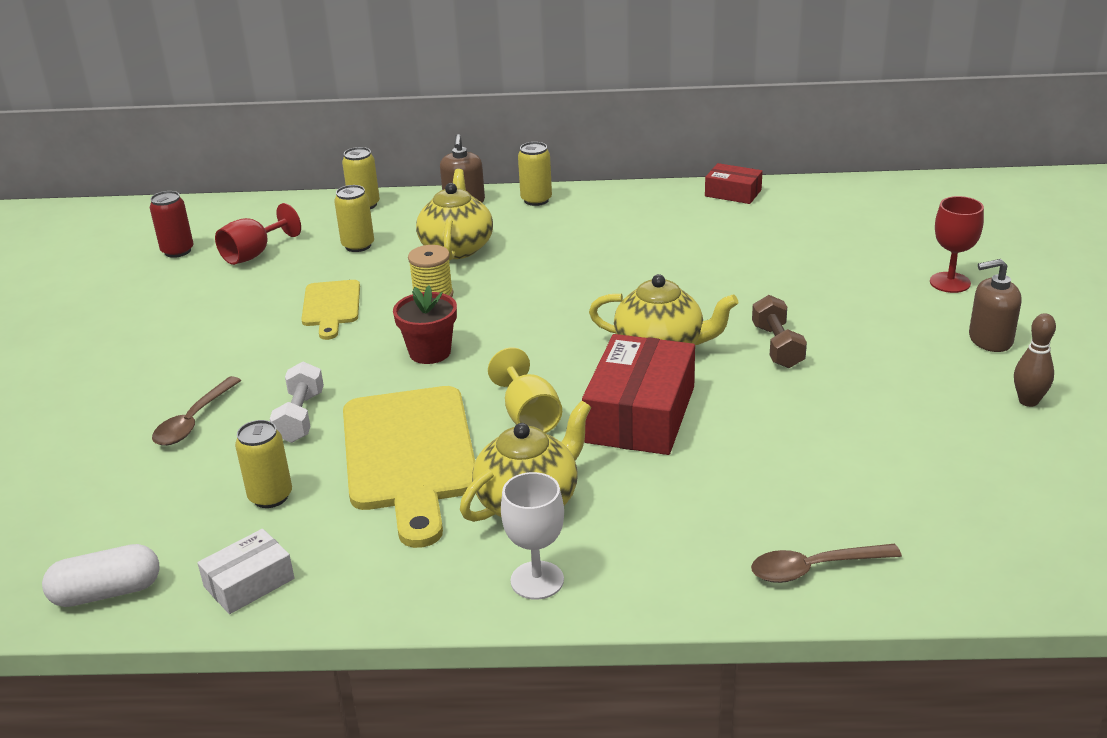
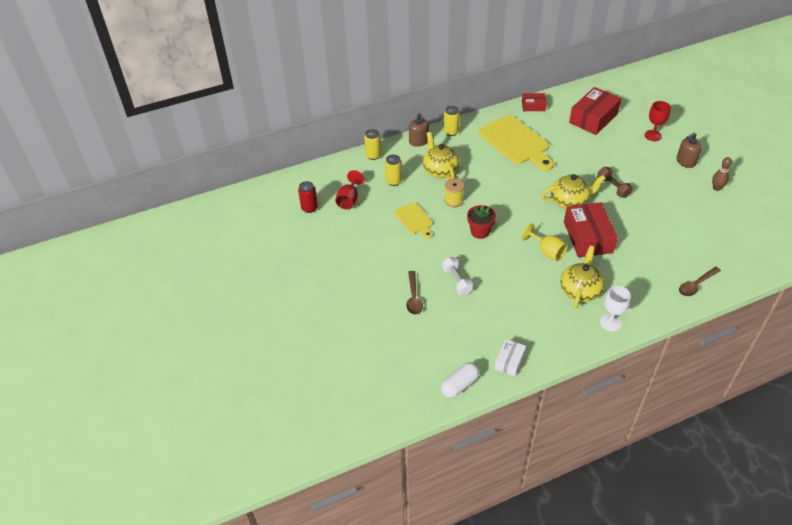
camera: 25 degrees left, 15 degrees up
(270, 496) = (481, 322): yellow can -> none
(409, 455) = (517, 285): yellow cutting board -> yellow cutting board (516, 142)
(841, 232) = (593, 118): none -> red box

